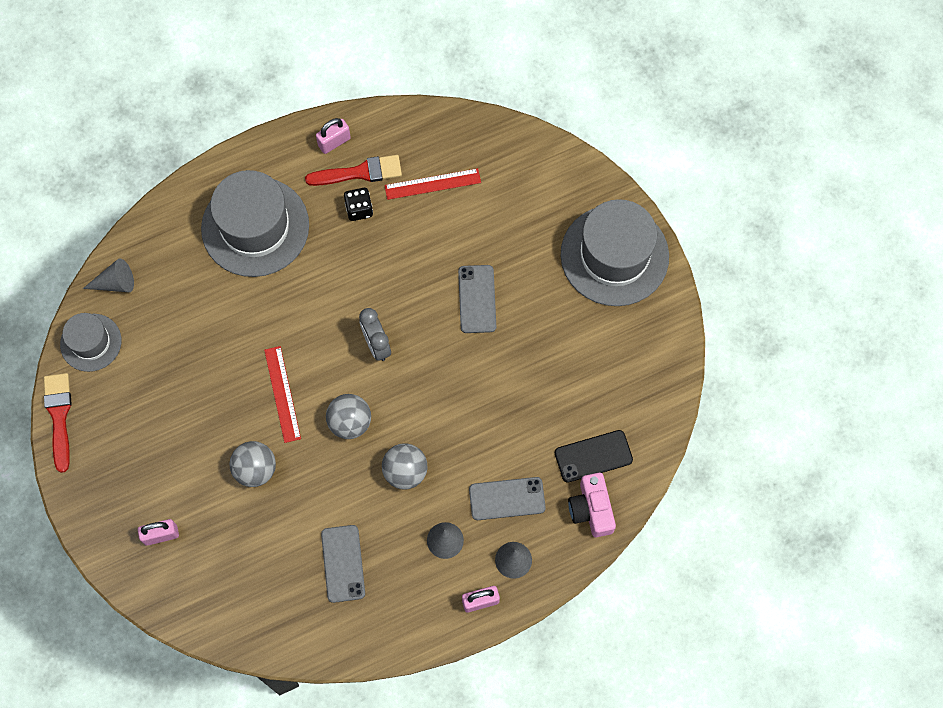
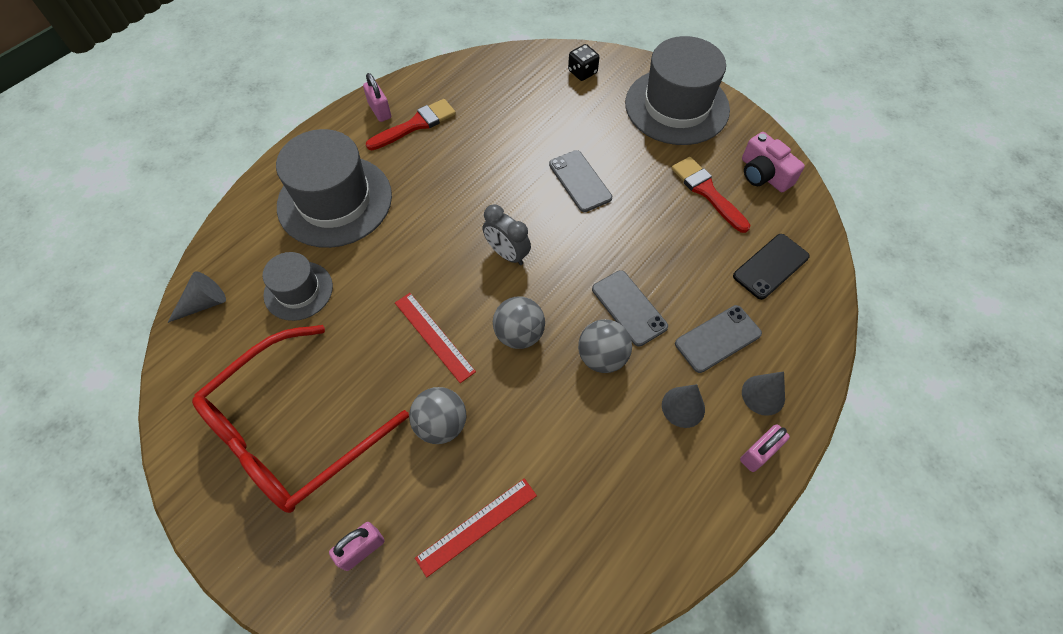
camera: 25 degrees left, 10 degrees down
(59, 416) = (183, 466): red brush -> red brush (707, 192)
(91, 342) = (195, 372): grey hat -> grey hat (298, 290)
(145, 424) = (292, 430): none -> red glasses
(334, 142) = (380, 111): pink padlock -> pink padlock turned 60 degrees counterclockwise
(343, 563) = (590, 482): grey phone -> grey phone (629, 308)
(359, 209) = (430, 152): black dice -> black dice (582, 72)
(432, 184) = (487, 111): red ruler -> red ruler (477, 526)
(591, 509) = (802, 313): pink camera -> pink camera (764, 174)

